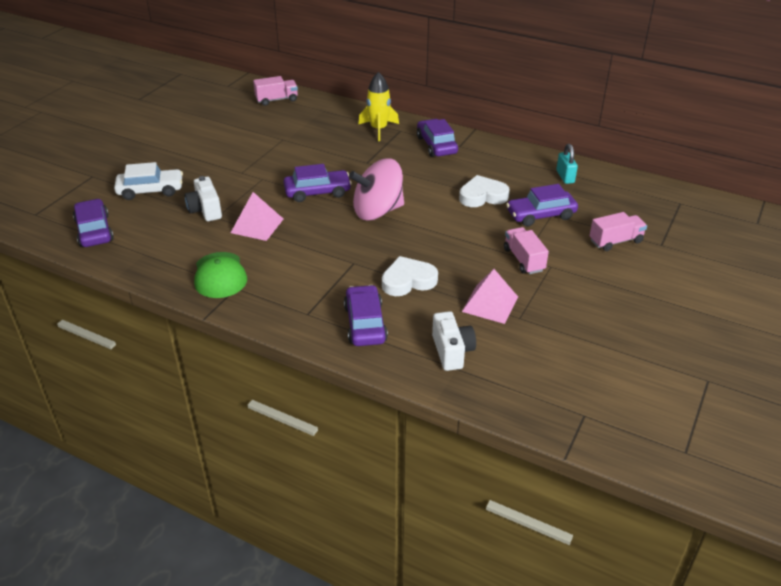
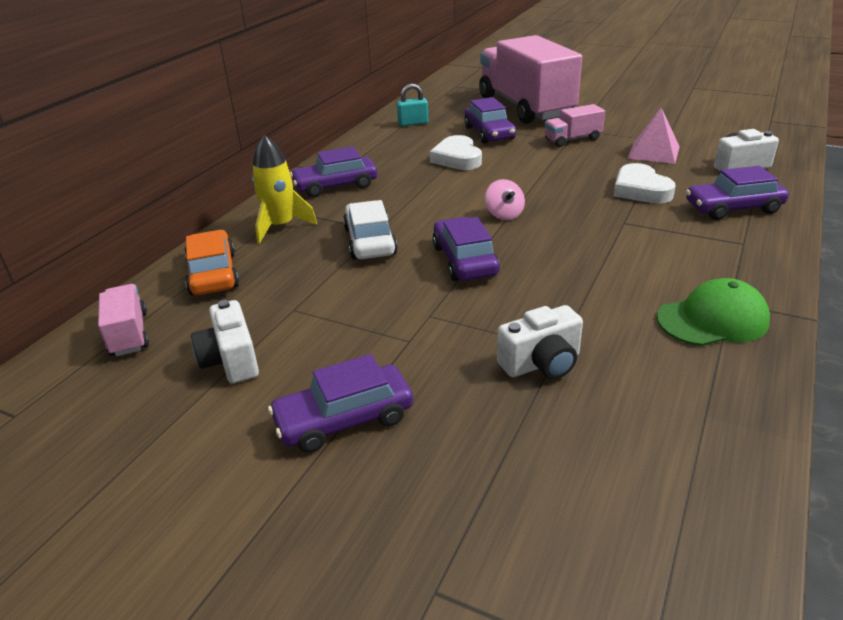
camera: 90 degrees left, 5 degrees down
(94, 231) = (667, 514): purple car -> purple car (344, 419)
(150, 190) = (488, 454): white car -> white car (370, 241)
(245, 126) = (231, 360): none -> white camera
(257, 225) = (570, 303): pink pyramid -> none
(326, 114) = (213, 274): none -> orange car
(378, 211) = (504, 214): pink spinning top -> pink spinning top, size x0.46
(615, 241) = (525, 107): pink truck -> pink truck, size x2.38

